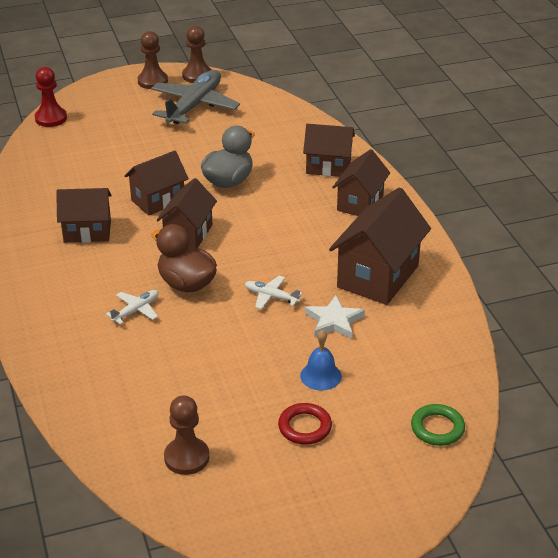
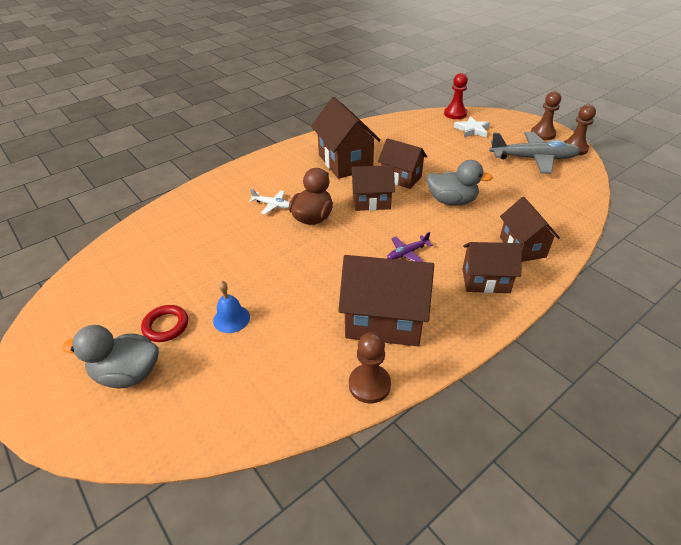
camera: 70 degrees right, 5 degrees up
(87, 232) = (345, 162): brown house -> brown house, size x1.55
(186, 457) = (124, 272): brown pawn -> brown pawn (369, 384)
(271, 297) = (320, 263): white plane -> none
(293, 235) = (407, 253): none -> purple plane
(334, 321) = (306, 308): white star -> white star (472, 130)
(361, 461) = (128, 374): none -> grey duck
(437, 428) = (179, 422): green ring -> none

